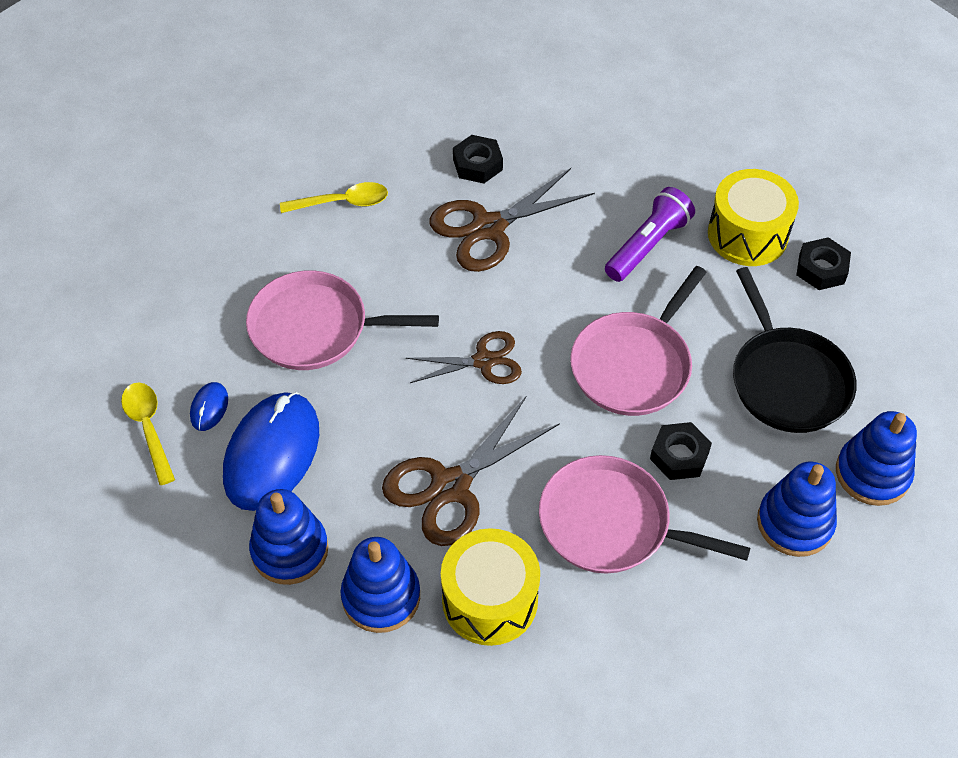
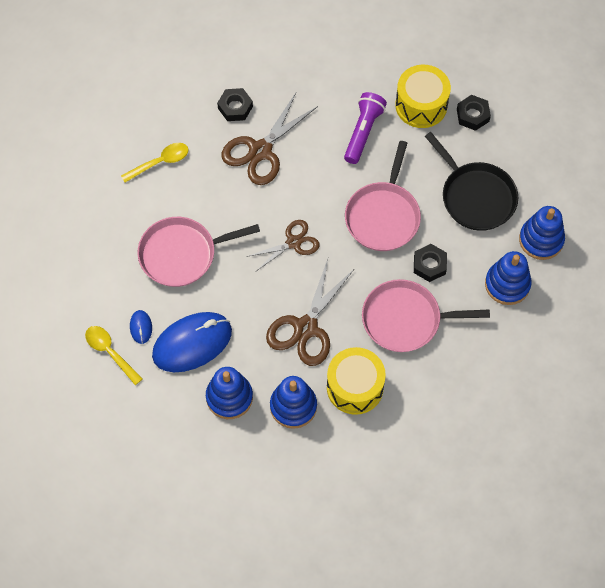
camera: 20 degrees left, 10 degrees up
(272, 453) = (192, 343): blue mouse -> blue mouse turned 60 degrees clockwise

